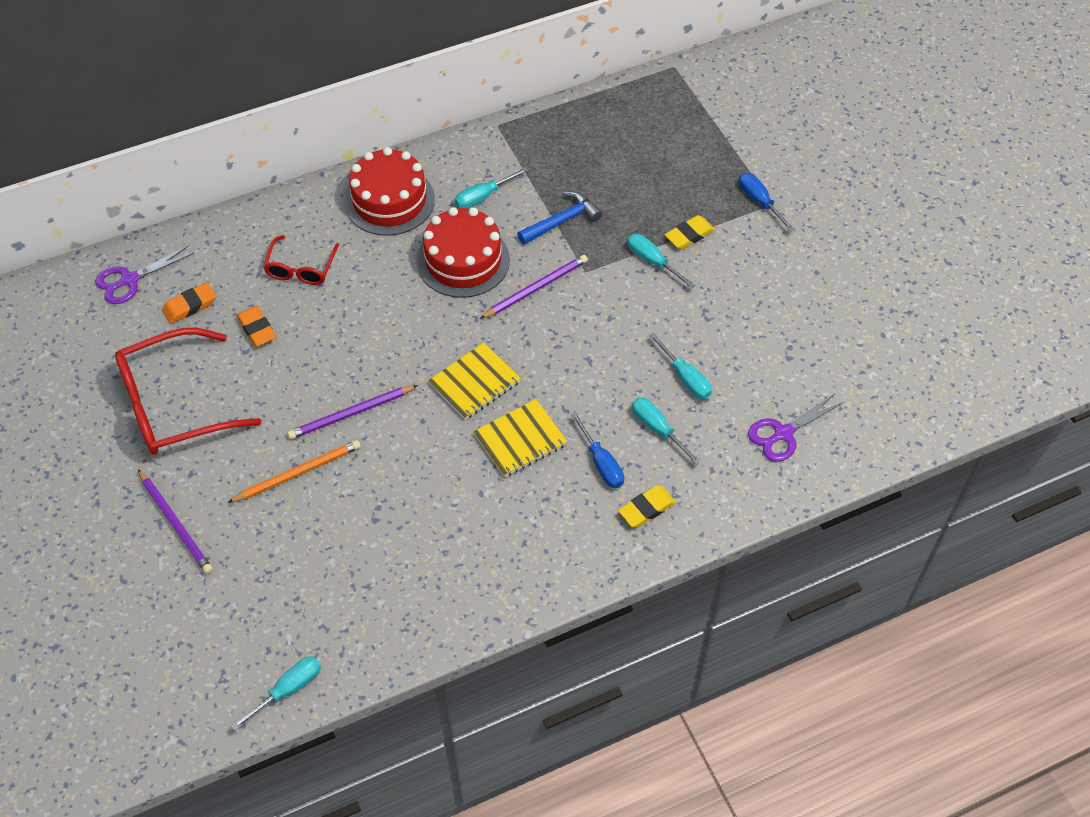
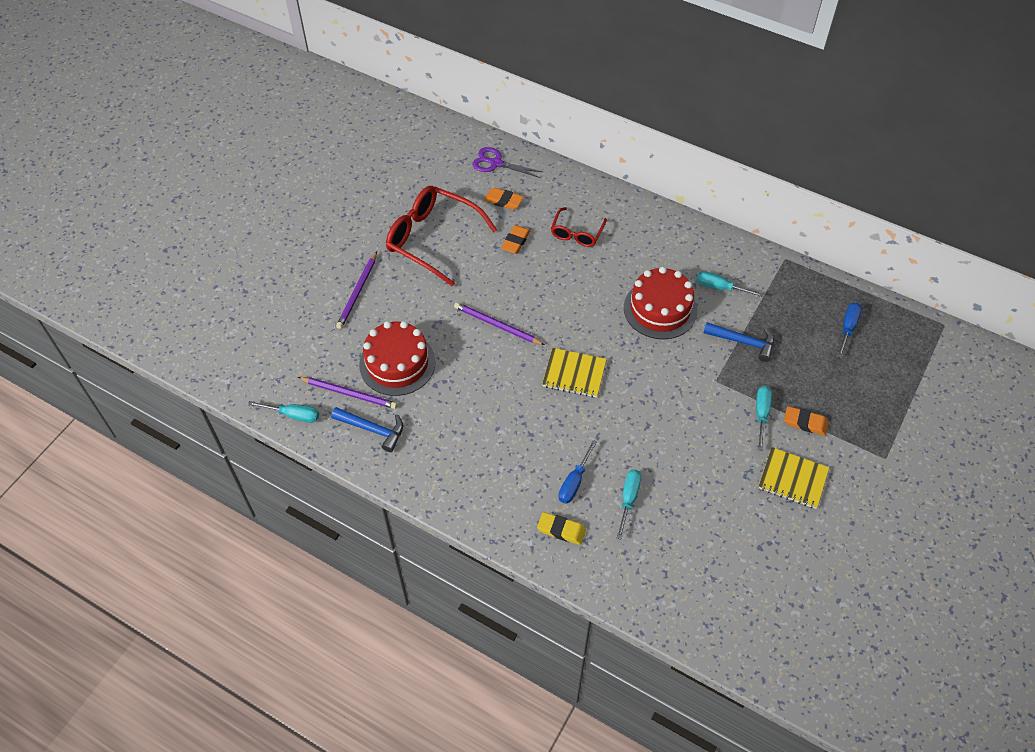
camera: 55 degrees right, 0 degrees up
(298, 473) = (435, 326): orange pencil -> none
(301, 268) = (577, 233): red glasses -> red glasses turned 45 degrees counterclockwise
(380, 616) = (373, 430): none -> blue hammer
(389, 200) = (668, 242): red cake -> red cake (397, 363)
(520, 440) = (553, 425): yellow notebook -> yellow notebook (792, 479)
(536, 288) = (676, 361): purple pencil -> purple pencil (349, 394)
(686, 378) = (684, 492): turquoise screwdriver -> none
(689, 235) = (805, 423): yellow eraser -> orange eraser
(759, 201) = (879, 448): blue screwdriver -> blue screwdriver (848, 328)
(783, 433) = (692, 581): purple scissors -> none

